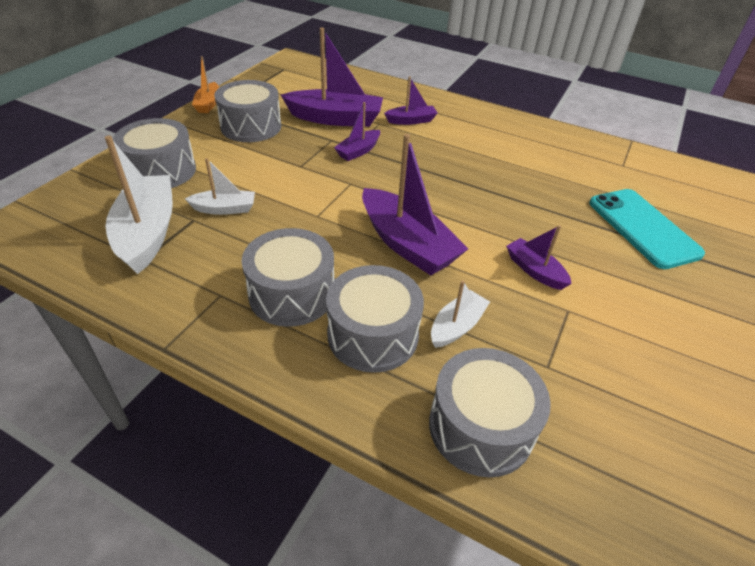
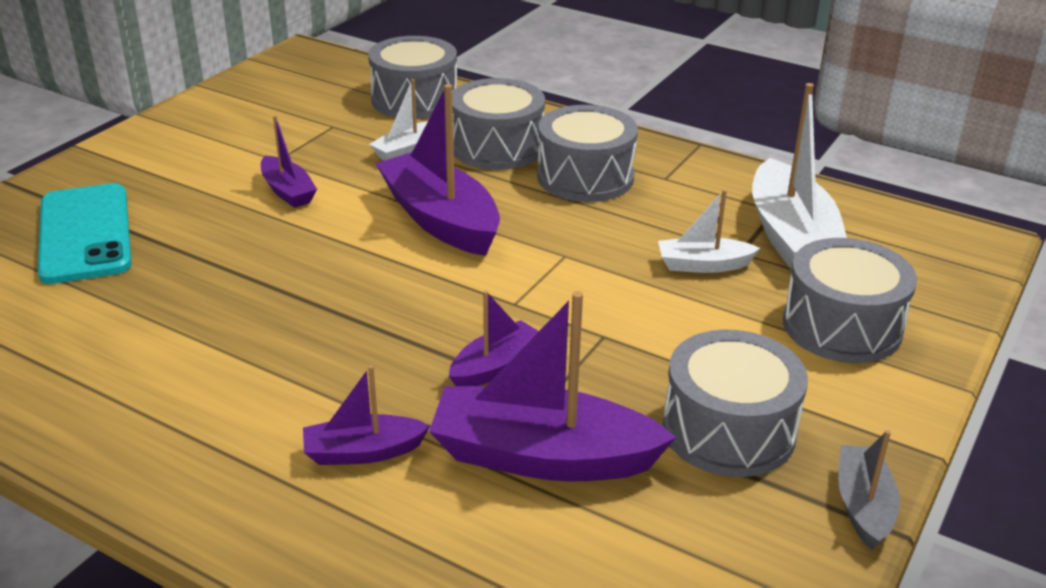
camera: 175 degrees left, 10 degrees down
(208, 104) = (863, 506): orange boat -> grey boat

